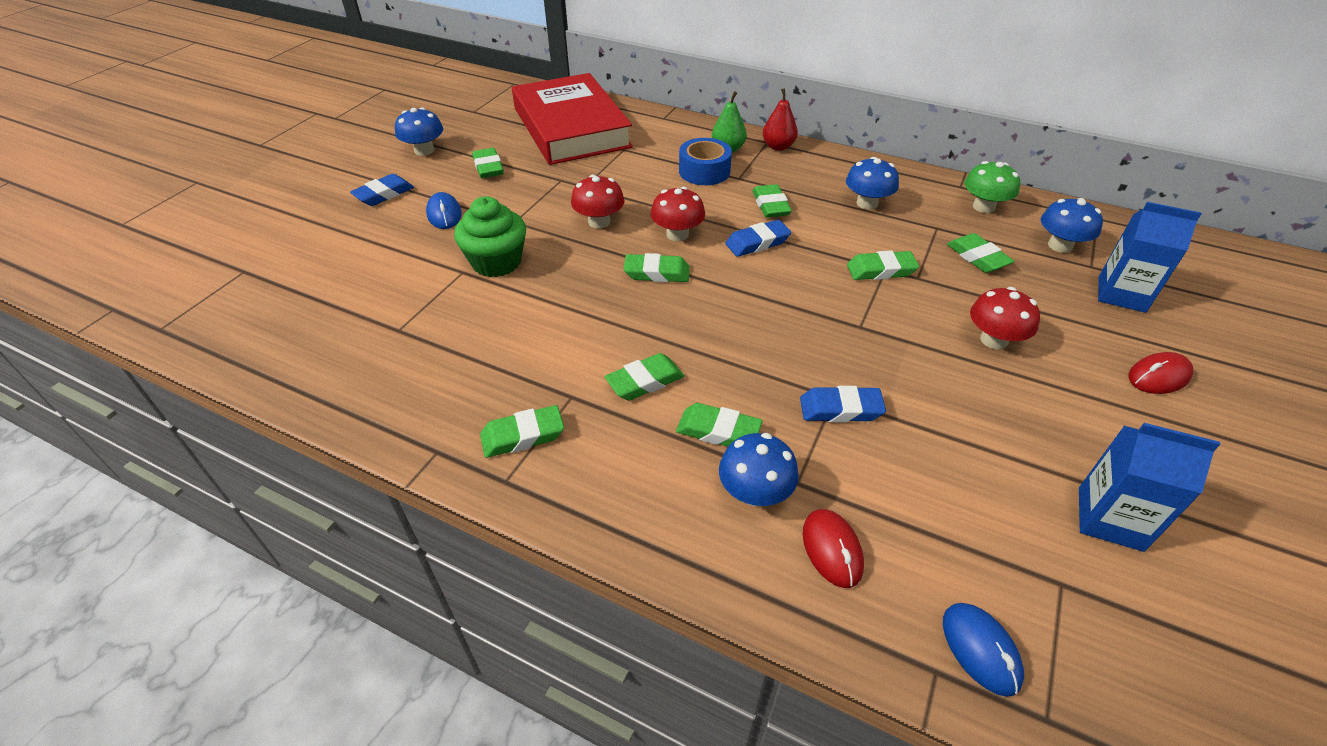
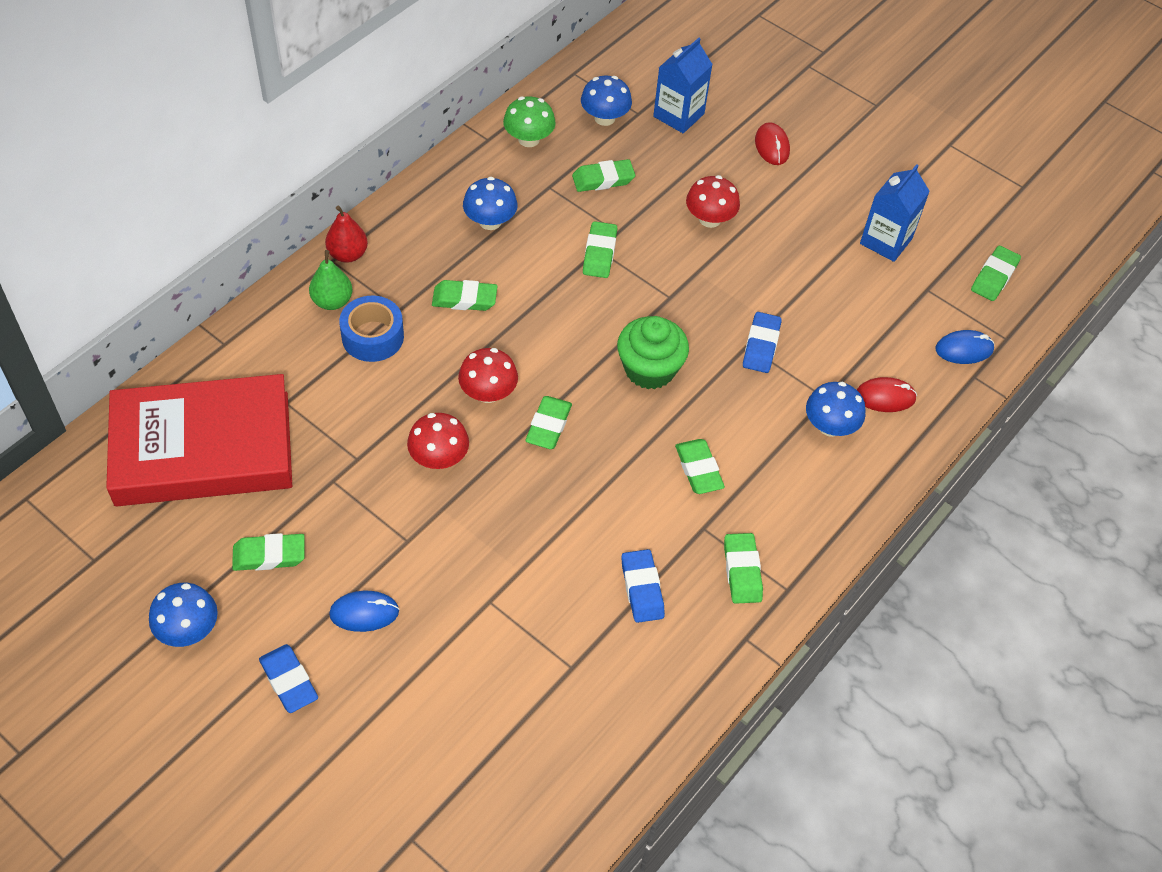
camera: 80 degrees left, 10 degrees up
(496, 262) = (482, 566): green cupcake -> green cupcake (649, 369)
(718, 431) = (766, 432): green eraser -> green eraser (994, 277)
(757, 243) = (526, 330): blue eraser -> blue eraser (642, 589)

